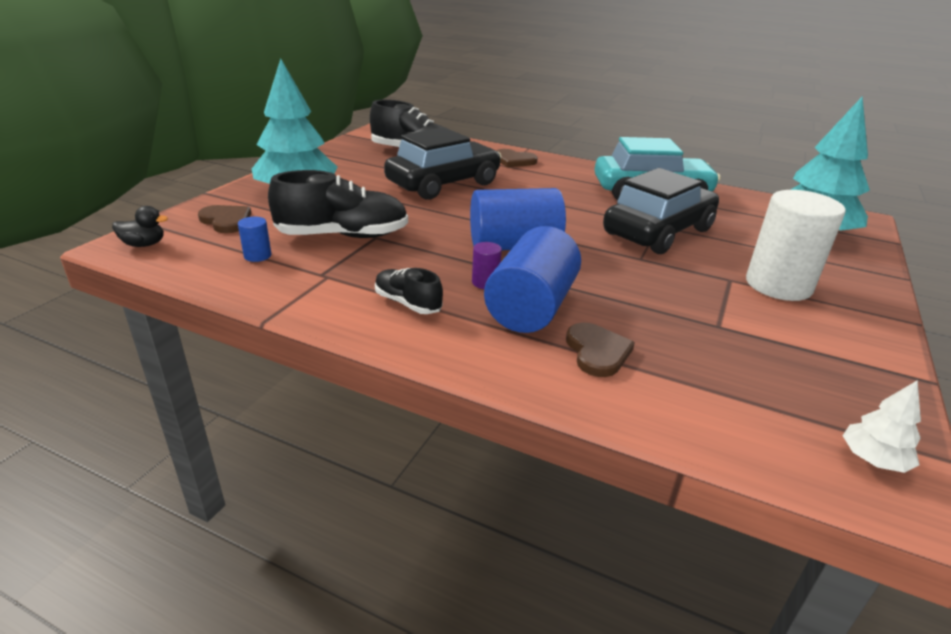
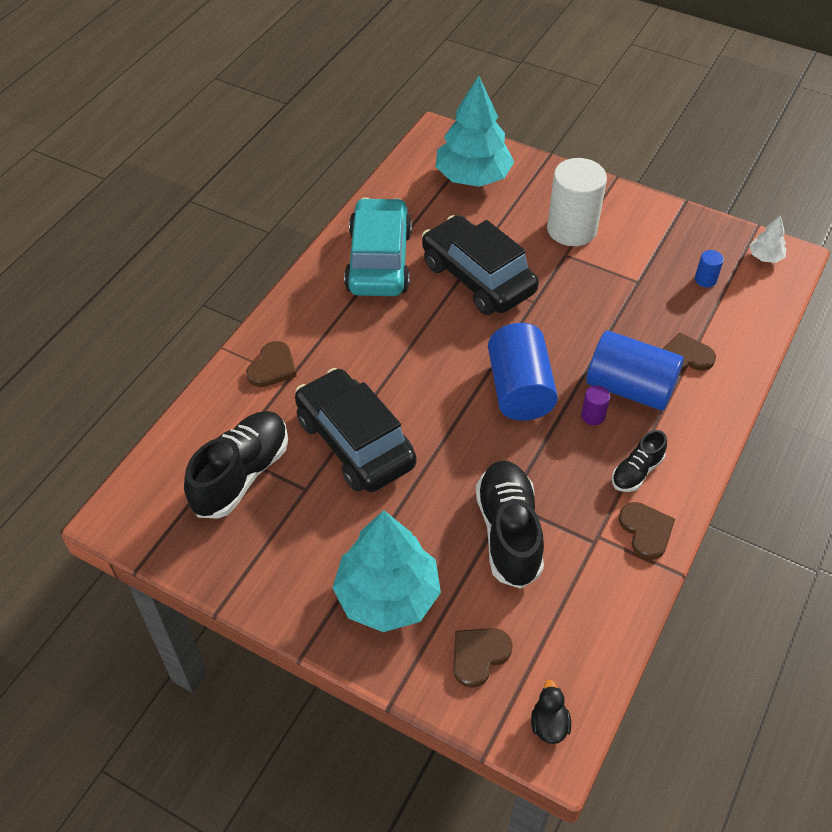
camera: 85 degrees left, 20 degrees up
(257, 256) = (563, 604): blue cylinder -> blue cylinder (705, 279)
(327, 303) = (646, 531): none -> brown heart

